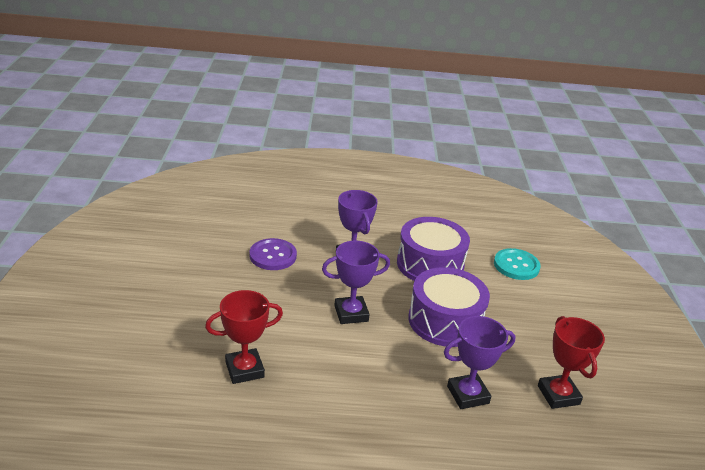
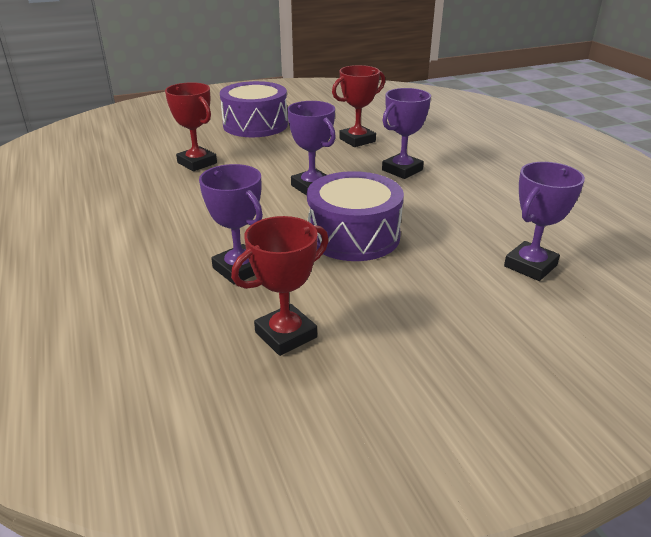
camera: 70 degrees right, 0 degrees up
(273, 256) = (357, 140): purple button -> red trophy
(430, 264) = (447, 210): purple drum -> purple drum (255, 125)
(516, 265) = (530, 266): turquoise button -> purple trophy

